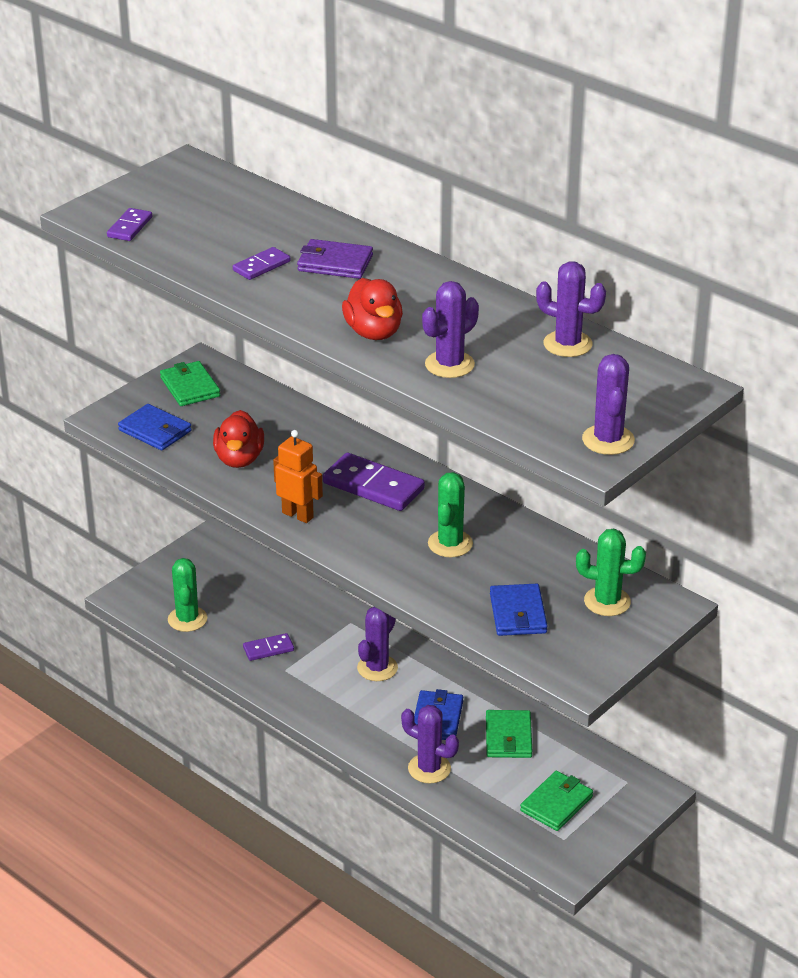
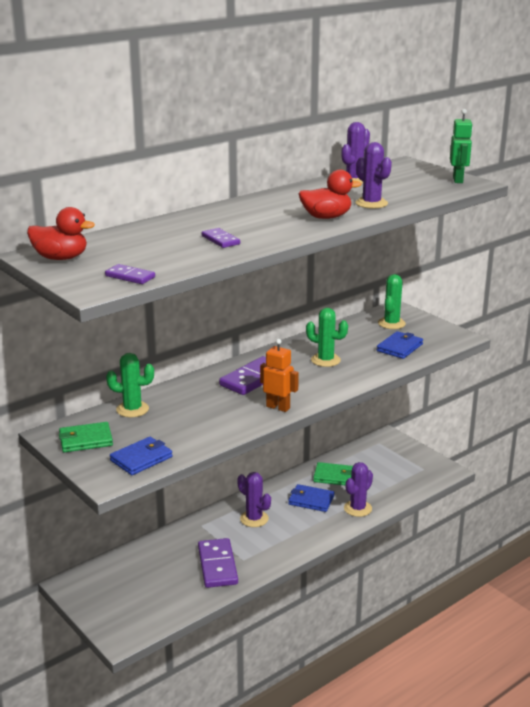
camera: 80 degrees left, 10 degrees down
(187, 619) = (166, 604): green cactus -> green cactus (132, 409)
(239, 459) = (198, 425): red duck -> red duck (61, 258)
(268, 649) = (217, 565): purple domino -> purple domino, size x1.83
(298, 515) = (278, 407): orange robot -> orange robot turned 75 degrees clockwise
(335, 263) = (228, 221): purple wallet -> none
(518, 613) = (399, 347): blue wallet -> blue wallet turned 60 degrees counterclockwise
(556, 803) = (394, 467): green wallet -> none
(608, 440) = (458, 180): purple cactus -> green robot

